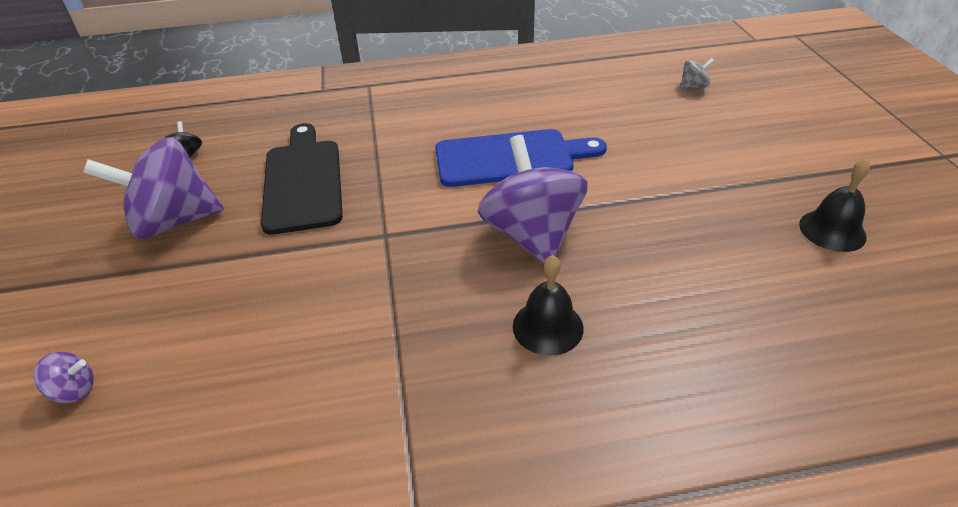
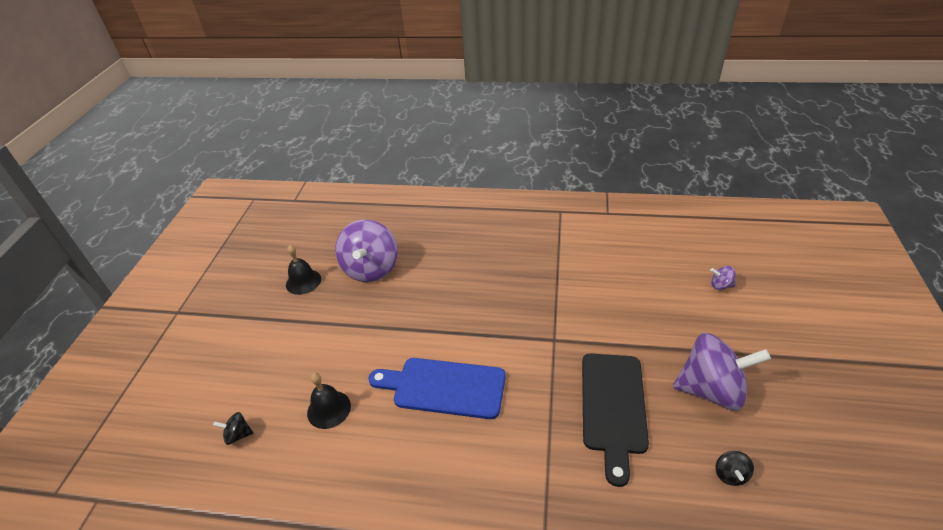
camera: 160 degrees left, 0 degrees up
(531, 235) = (463, 317): purple spinning top -> purple spinning top (371, 269)
(547, 327) = (482, 266): black bell -> black bell (329, 409)
(693, 86) = (238, 435): grey spinning top -> black spinning top

